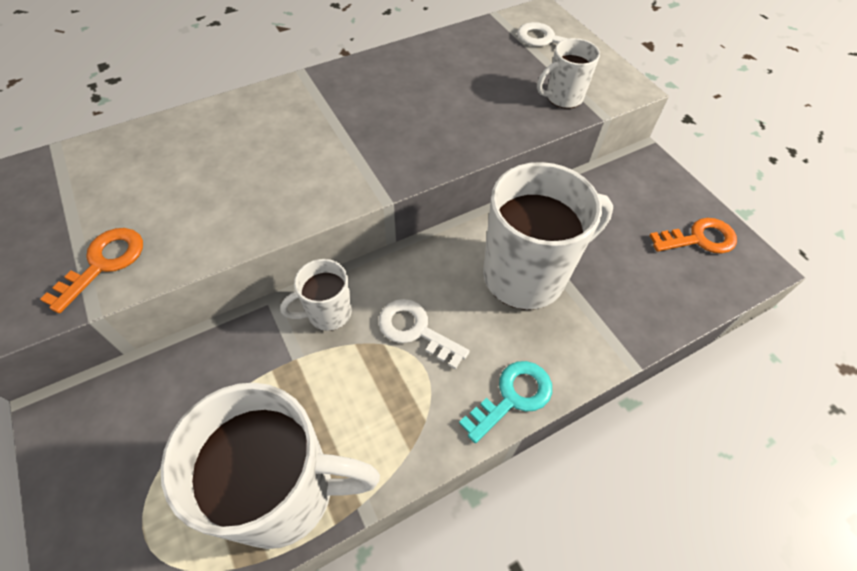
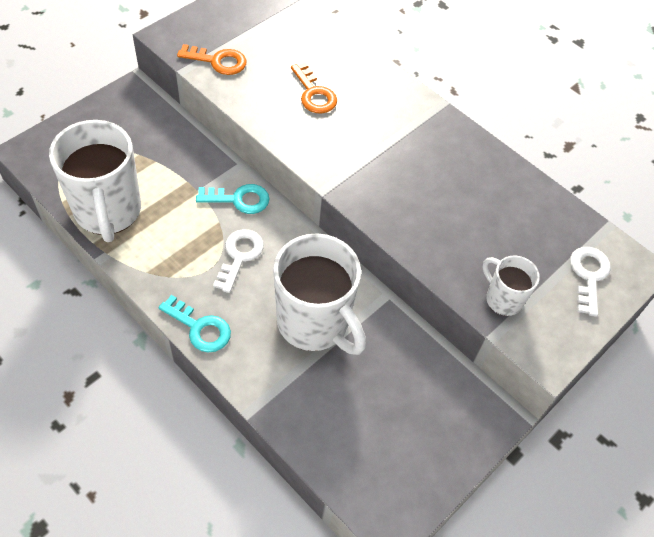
camera: 70 degrees right, 0 degrees up
(328, 313) = (239, 199): white mug -> turquoise key
(699, 239) = (406, 468): orange key -> orange key (314, 94)

